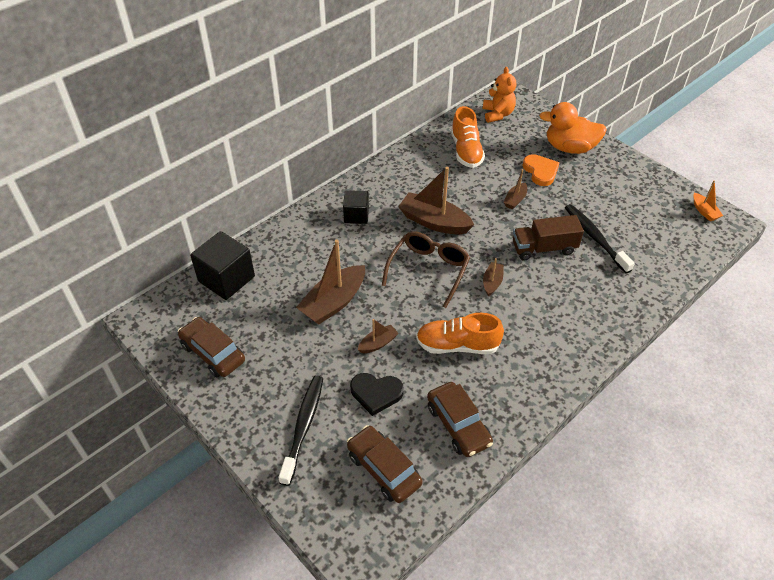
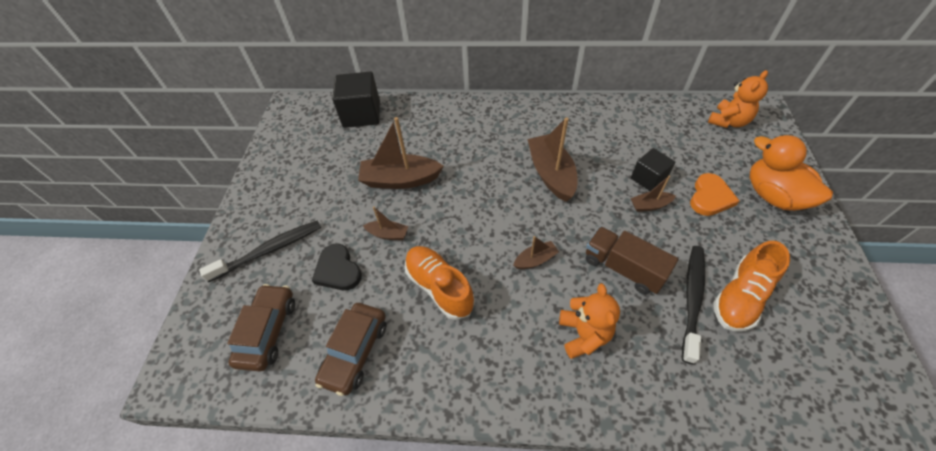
camera: 50 degrees right, 5 degrees up
(213, 353) = (292, 156): brown car -> none
(356, 215) = (498, 128): black cube -> black cube (648, 179)
(429, 270) = (497, 208): brown glasses -> none
(466, 151) = (655, 135): orange shoe -> orange shoe (740, 297)
(567, 301) = (583, 334): none -> orange teddy bear
(704, 211) = (881, 378): orange boat -> none

